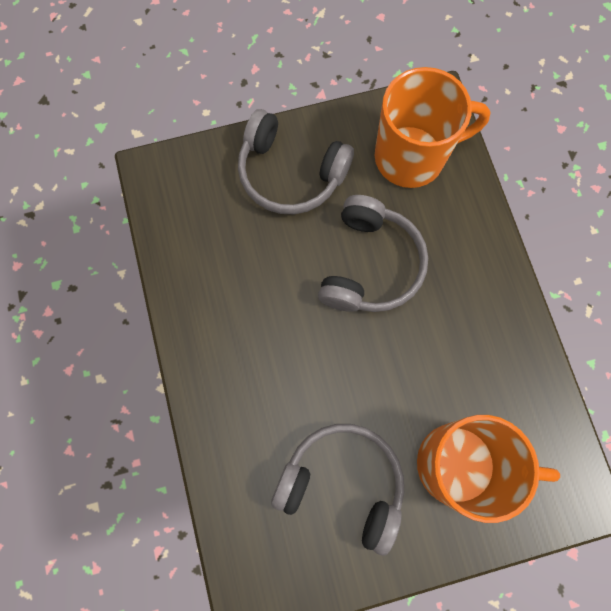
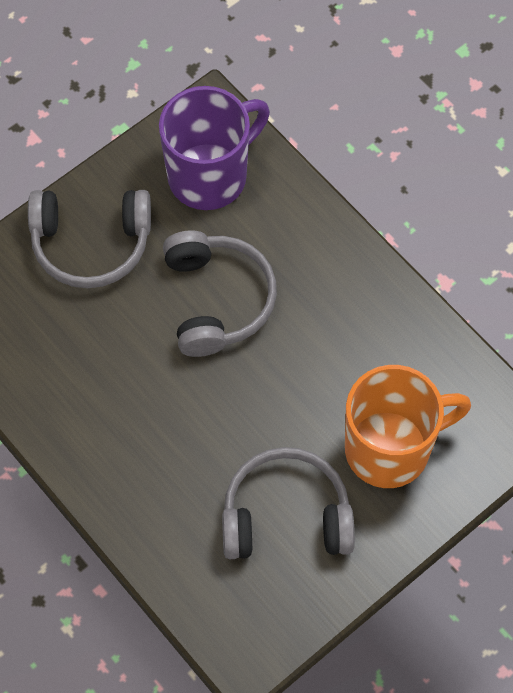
camera: 25 degrees left, 10 degrees down
(411, 157) = (210, 176): orange mug -> purple mug

